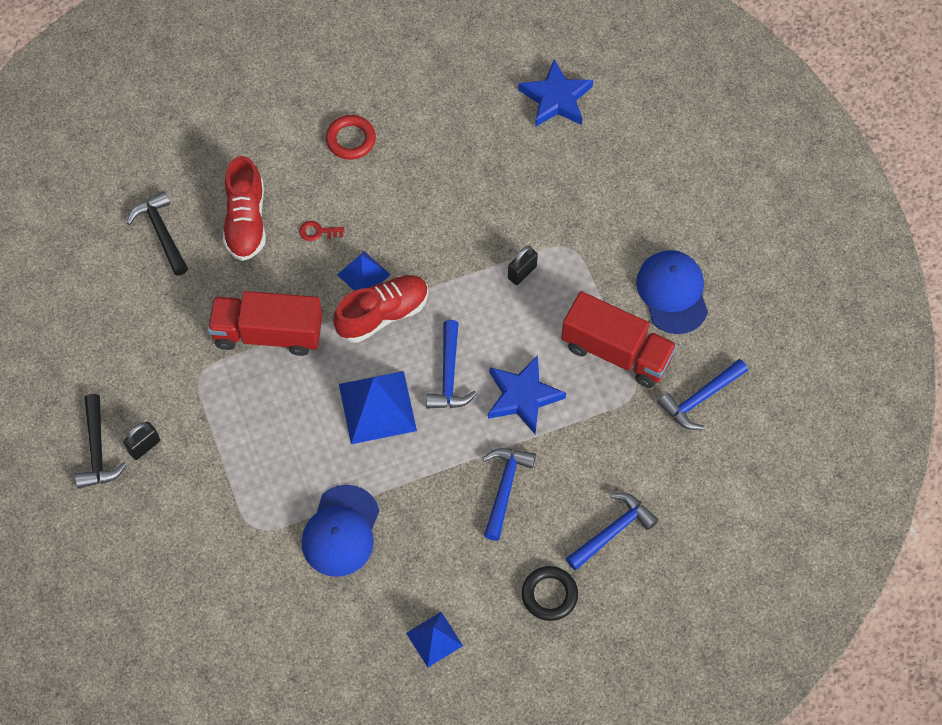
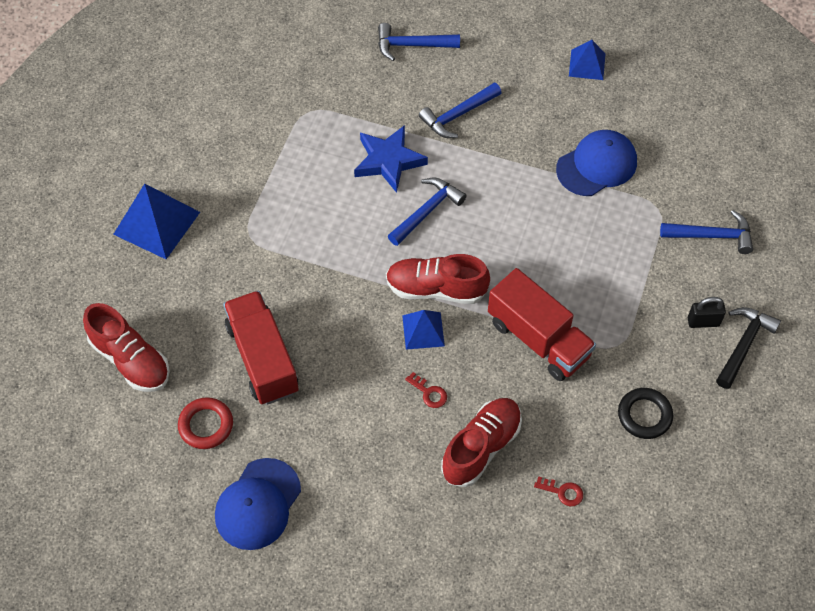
camera: 140 degrees left, 5 degrees down
(161, 233) = (562, 492): black hammer -> red key
(351, 140) = (330, 454): red ring -> red ring (206, 425)
(377, 407) = (500, 226): blue pyramid -> blue pyramid (157, 223)
(522, 272) = (302, 244): black padlock -> none
(549, 595) = (488, 39): black ring -> black ring (644, 415)
(556, 99) = (130, 359): blue star -> red shoe
(616, 352) = (293, 143): red truck -> red truck (263, 358)
(672, 293) = (212, 153): blue cap -> blue cap (258, 504)
(700, 398) = (270, 78): blue hammer -> blue hammer (711, 236)

